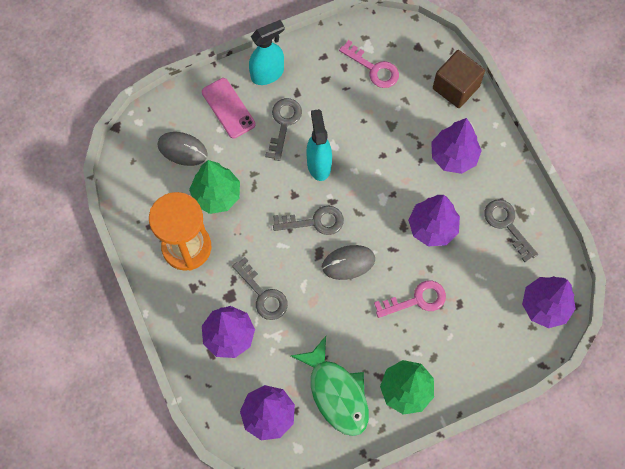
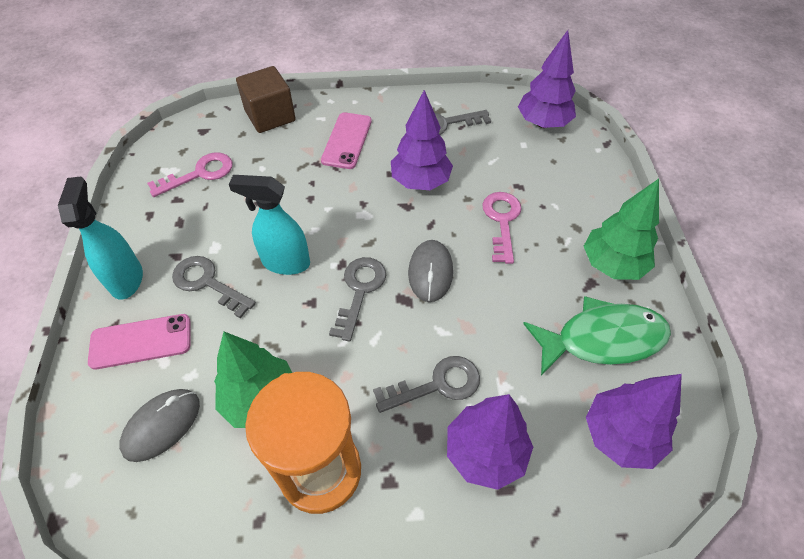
camera: 70 degrees left, 15 degrees down
(453, 156) = (347, 140): purple tree -> pink phone

